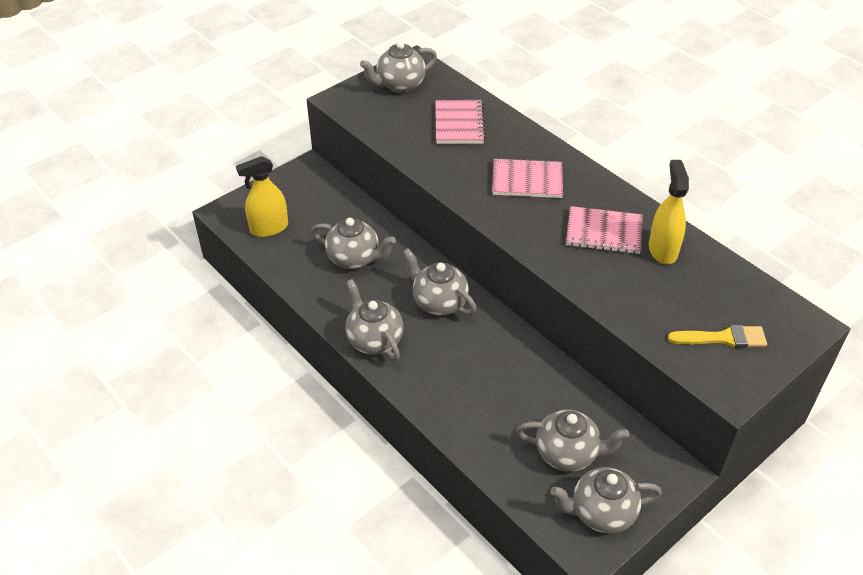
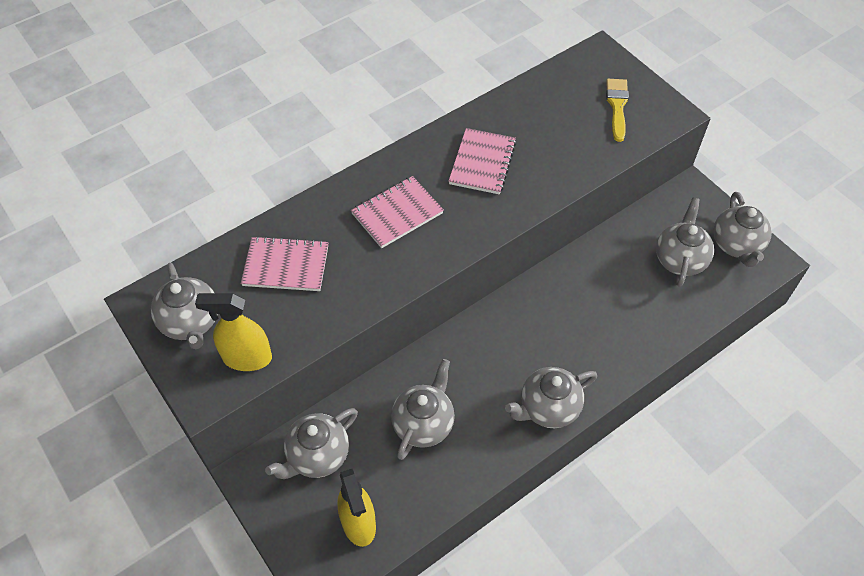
camera: 85 degrees left, 10 degrees up
(439, 302) = (497, 343): grey teapot -> grey teapot (317, 455)
(527, 180) = (397, 213): pink notebook -> pink notebook turned 45 degrees clockwise
(663, 250) = (509, 124): yellow spray bottle -> yellow spray bottle (247, 358)

